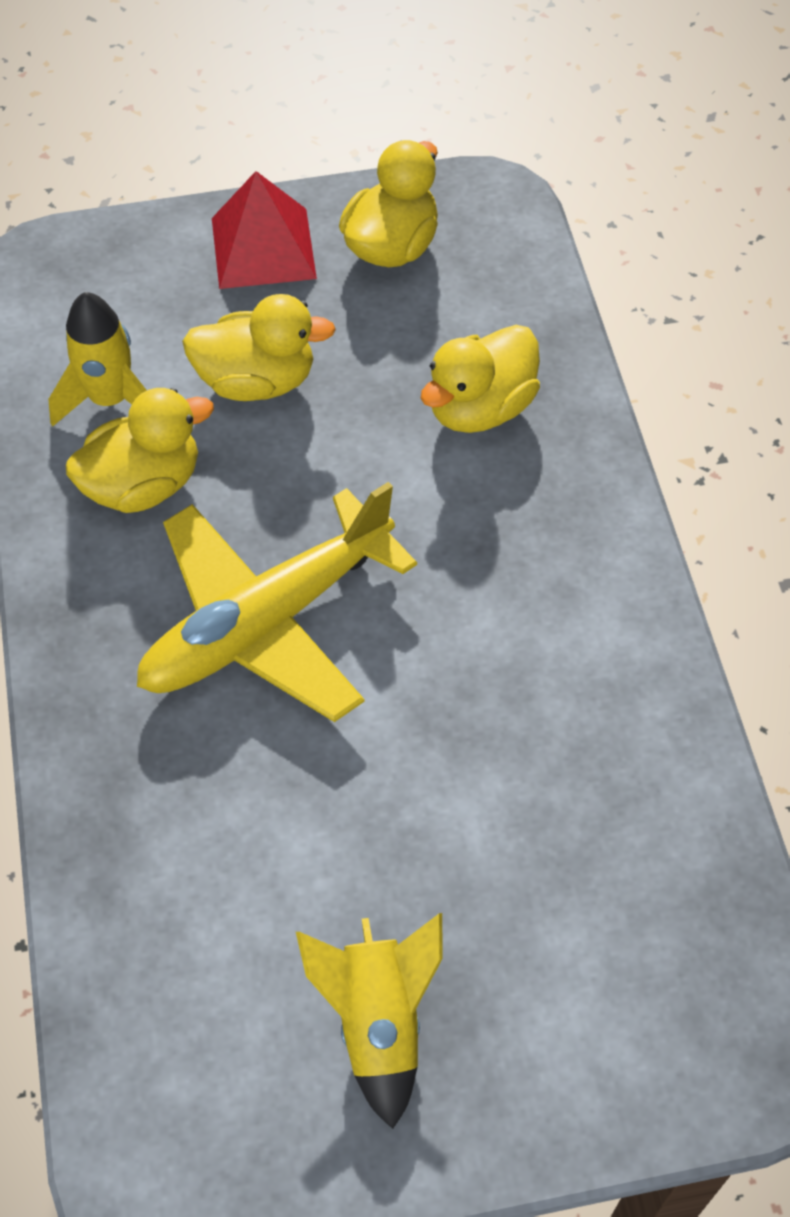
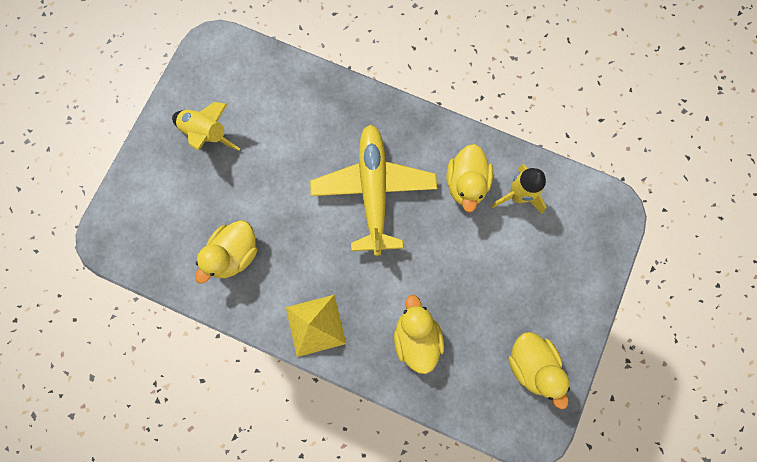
camera: 125 degrees right, 20 degrees up
(257, 381) = (490, 257): yellow duck -> yellow duck (234, 254)
(263, 248) = (566, 307): red pyramid -> none
(589, 561) = (316, 325): none -> yellow pyramid

